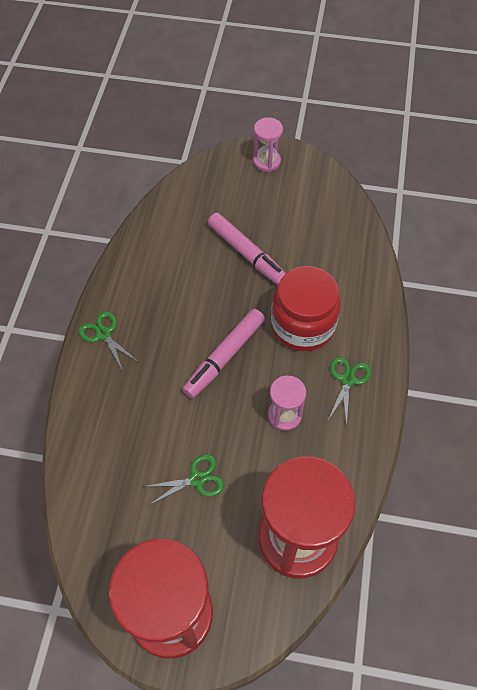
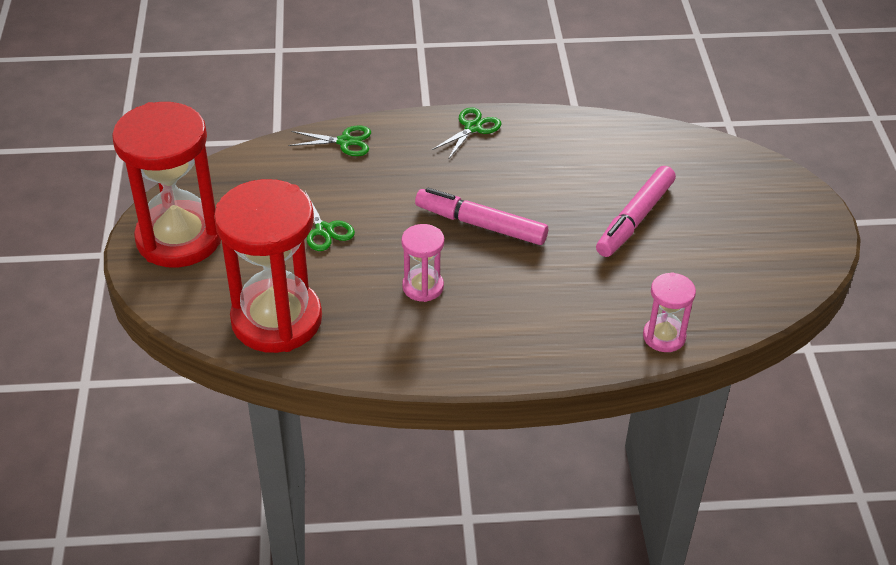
camera: 75 degrees right, 15 degrees down
(266, 161) = (796, 212): pink hourglass -> pink hourglass (664, 336)
(303, 325) = (552, 284): red jar -> none
(347, 380) = (490, 336): green scissors -> green scissors (345, 141)

